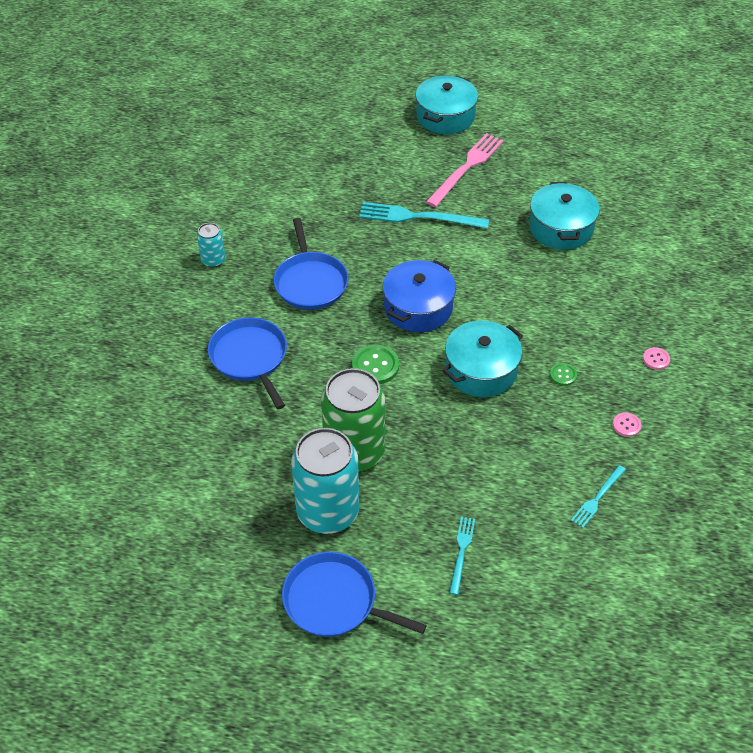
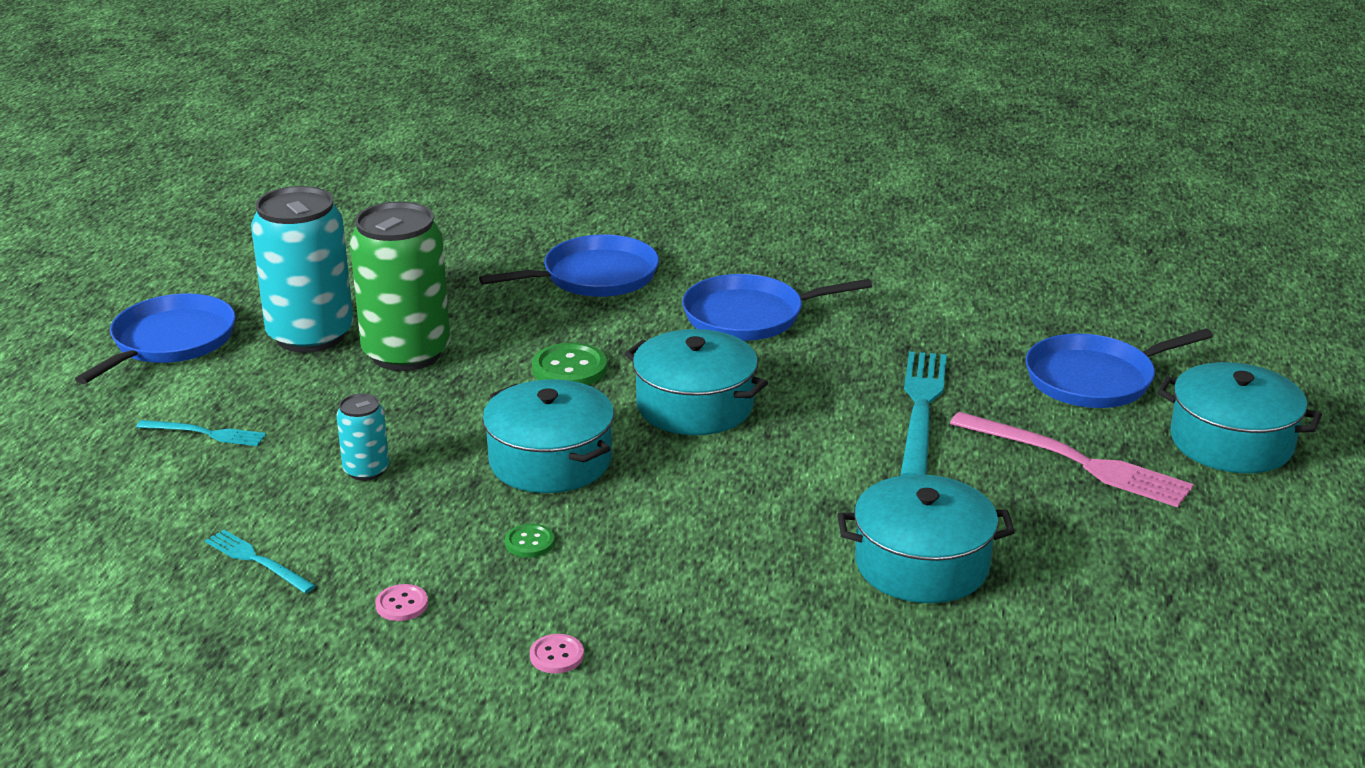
camera: 90 degrees right, 20 degrees down
(213, 260) = (790, 244): turquoise can -> turquoise can (366, 470)
(386, 151) = (1095, 379): none -> blue pan
(418, 308) = (695, 406): blue pot -> turquoise pot

